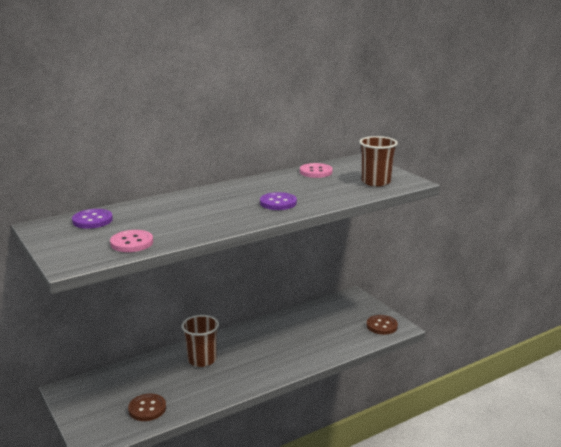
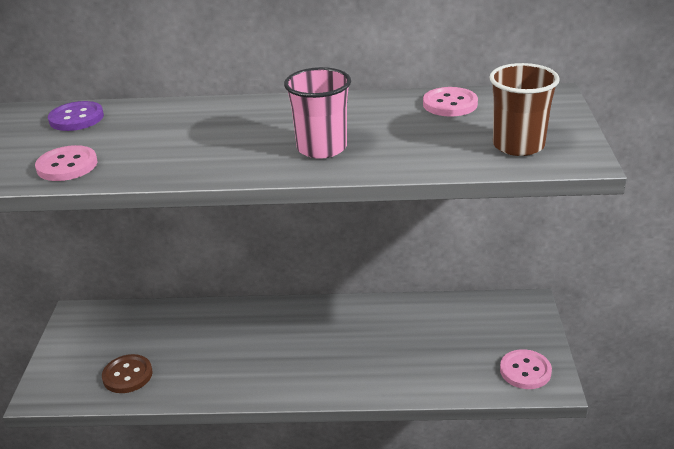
camera: 35 degrees right, 10 degrees up
(202, 360) = (244, 331): brown cup -> none
(278, 203) = (322, 148): purple button -> pink cup
(381, 326) = (525, 371): brown button -> pink button

